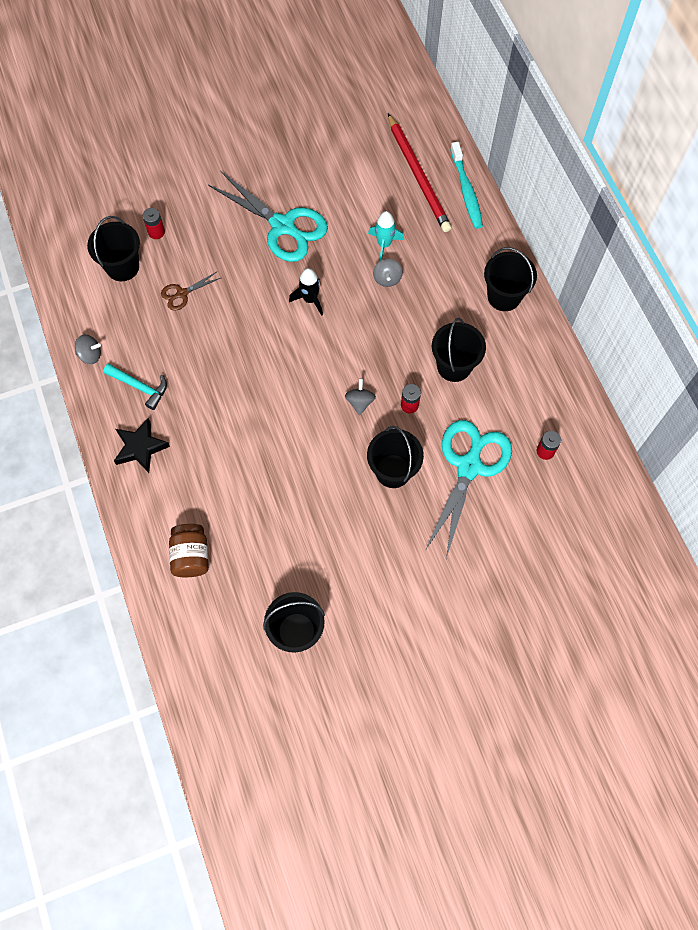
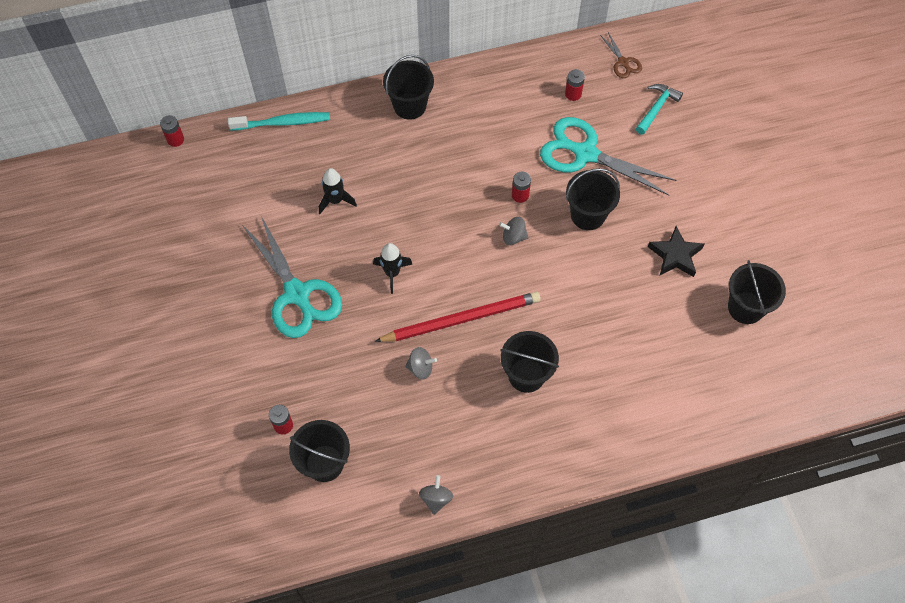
camera: 85 degrees left, 5 degrees down
(140, 387) = (480, 445): turquoise hammer -> turquoise hammer (656, 108)
(140, 447) = (552, 446): black star -> black star (675, 255)
(182, 293) = (368, 399): brown scissors -> brown scissors (623, 62)
(191, 556) = (672, 398): brown jar -> none
(282, 226) = (297, 294): turquoise scissors -> turquoise scissors turned 105 degrees clockwise
(384, 244) = (335, 200): turquoise rocket -> black rocket
(387, 279) = (376, 201): grey spinning top -> grey spinning top (420, 368)
(418, 176) = (256, 162): red pencil -> red pencil (461, 319)
(434, 110) = (175, 139): none -> red battery
(454, 366) = (481, 154): black bucket -> black bucket (526, 375)

